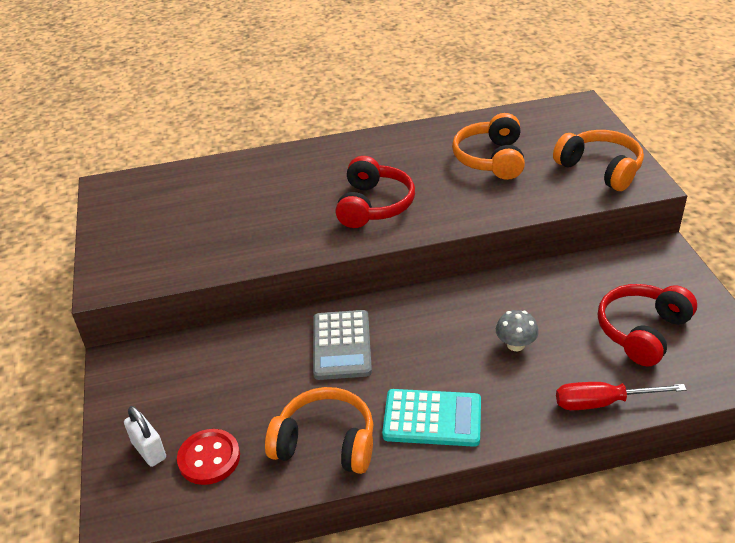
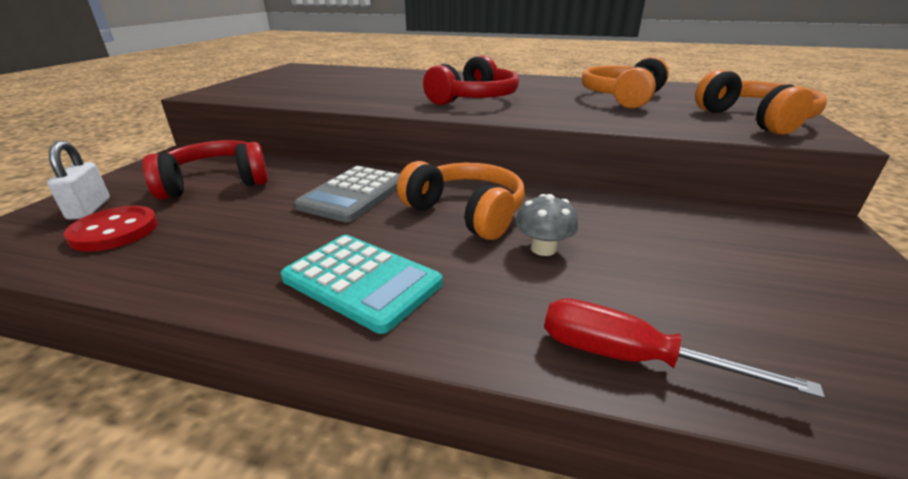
camera: 25 degrees right, 10 degrees down
(326, 443) = (224, 259): orange headphones -> orange headphones (466, 213)
(642, 331) = (754, 293): red headphones -> red headphones (216, 183)

